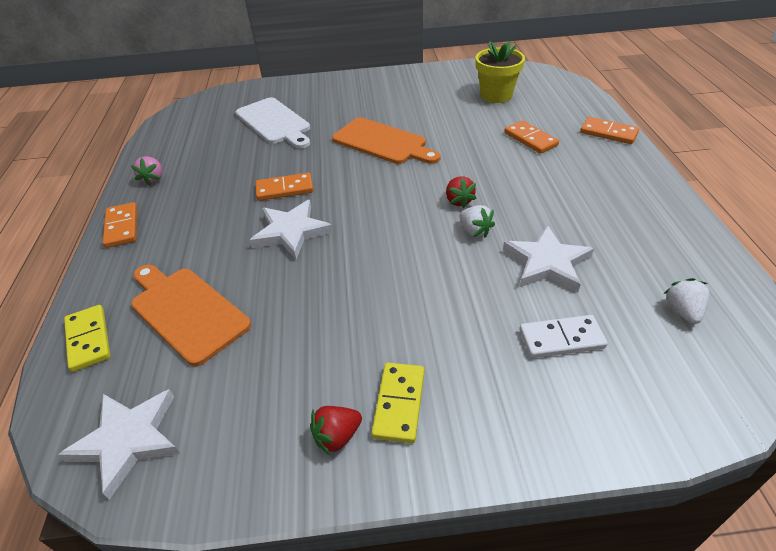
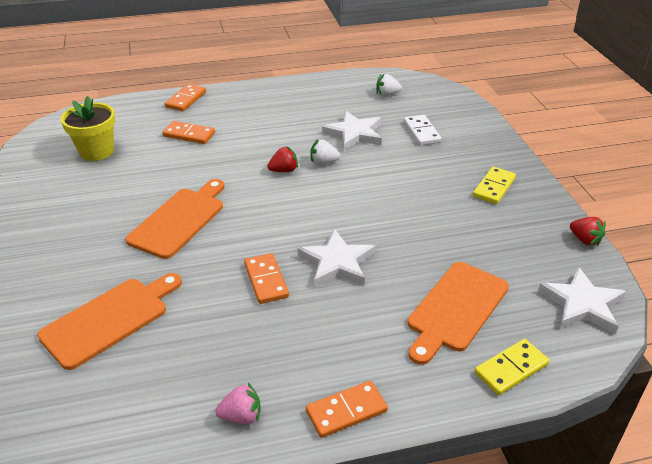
camera: 100 degrees left, 5 degrees down
(274, 123) = (110, 319): white cutting board -> orange cutting board
(337, 436) = (528, 209): red strawberry -> red strawberry (585, 240)
(399, 403) = (494, 187): yellow domino -> yellow domino turned 60 degrees counterclockwise
(475, 231) = (323, 162): white strawberry -> white strawberry turned 135 degrees counterclockwise
(530, 139) = (189, 135): orange domino -> orange domino turned 60 degrees clockwise

